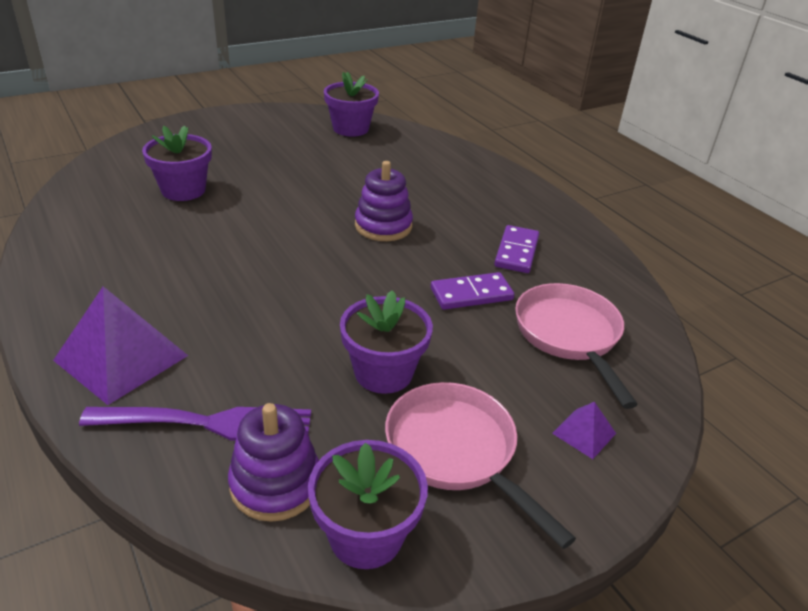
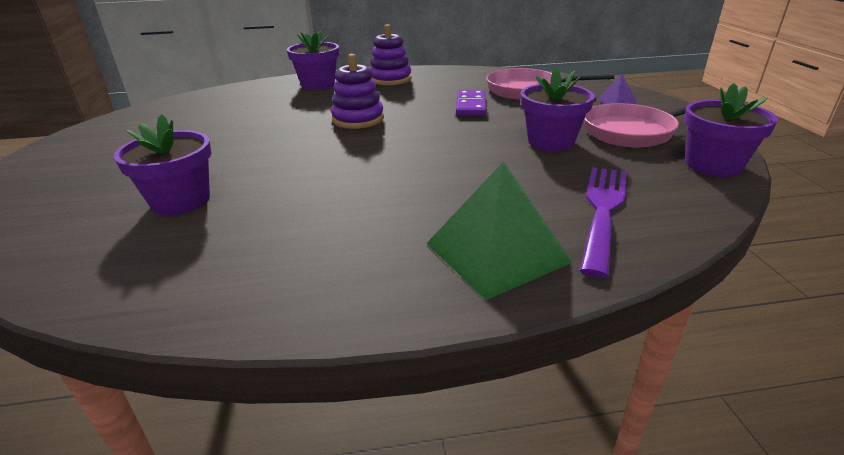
camera: 65 degrees left, 5 degrees down
(121, 358) = (497, 252): purple pyramid -> green pyramid
(275, 483) = (671, 189): purple stacking toy -> purple stacking toy (390, 79)
(350, 128) = (170, 111): purple flower pot -> purple flower pot (318, 84)
(516, 252) = (429, 88): purple domino -> none

